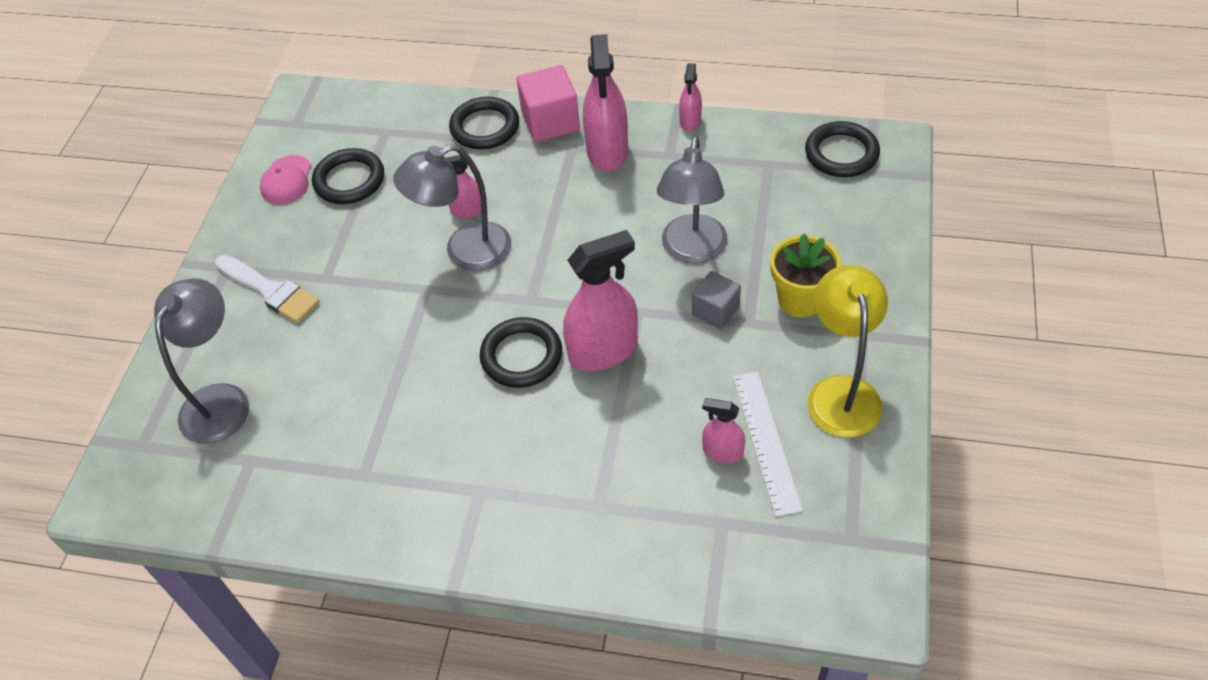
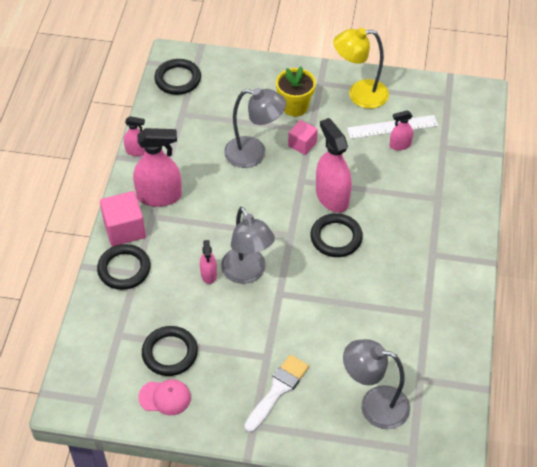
camera: 95 degrees left, 0 degrees up
(715, 311) = (302, 144): grey cube -> pink cube
(723, 452) = (400, 145): pink spray bottle -> pink spray bottle turned 60 degrees clockwise

